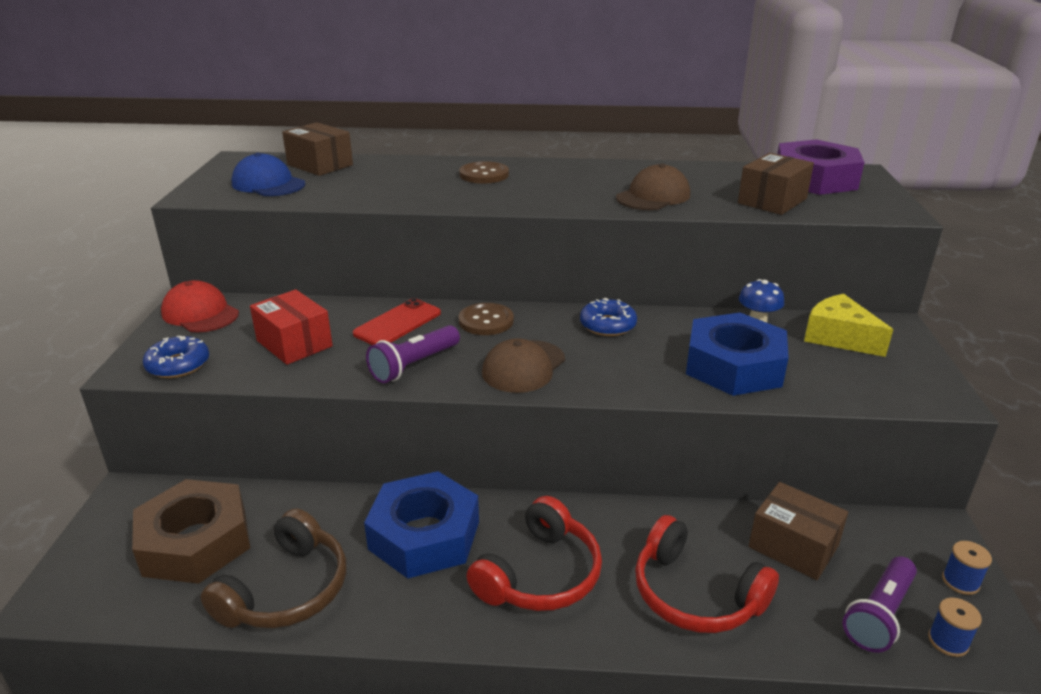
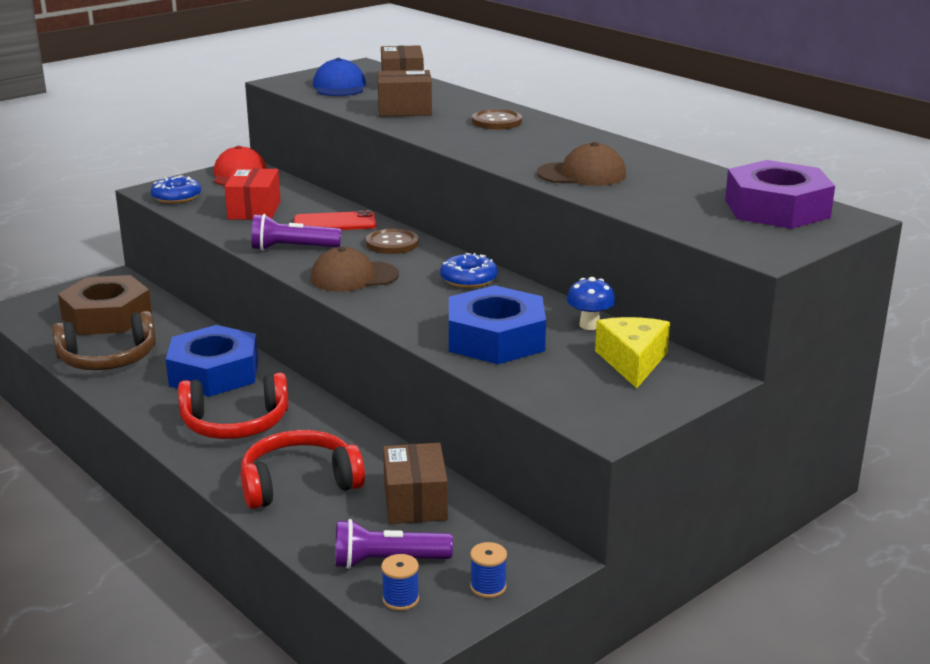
camera: 45 degrees right, 5 degrees down
(695, 594) = (299, 483): red headphones -> red headphones turned 75 degrees clockwise
(772, 201) = (675, 209): brown box -> brown box (405, 110)

